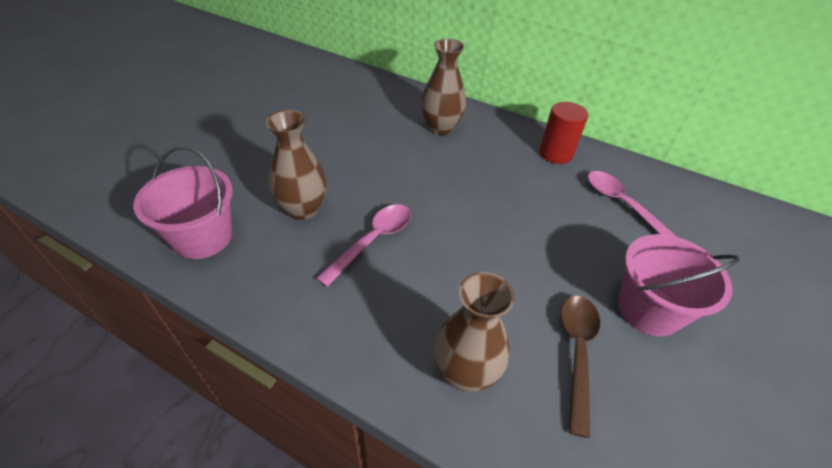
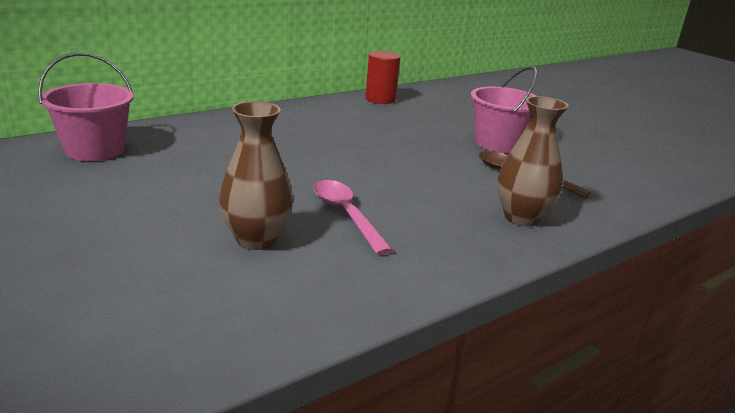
camera: 65 degrees left, 20 degrees down
(202, 237) = (234, 318): pink bucket -> pink bucket (95, 150)
(441, 127) = (212, 139): brown vase -> none
(555, 153) = (313, 113): red cylinder -> red cylinder (380, 99)
(622, 205) = (396, 115): pink spoon -> none

